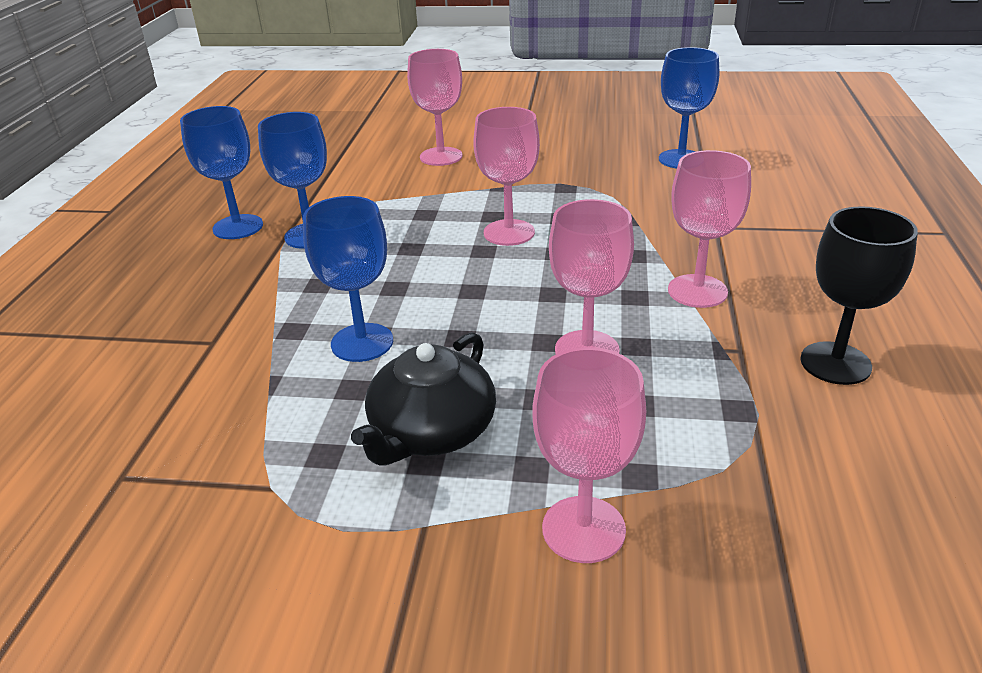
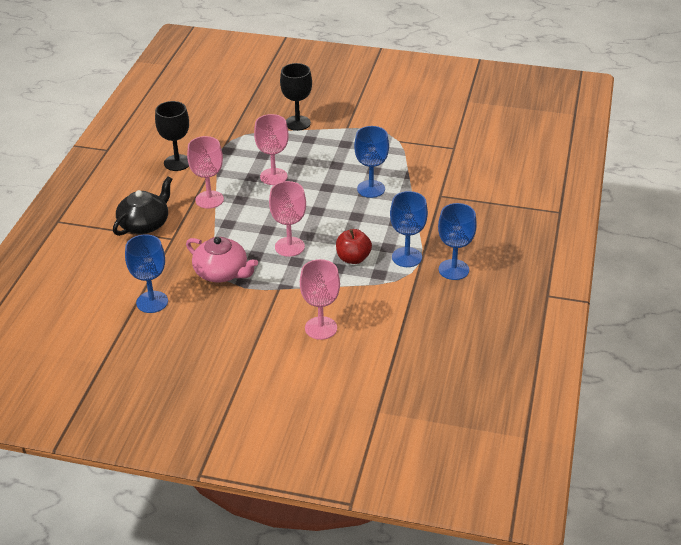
camera: 175 degrees left, 5 degrees up
(399, 227) = (353, 258): none -> red apple
(431, 431) = (342, 152): black teapot -> black teapot (145, 224)
(583, 529) = (297, 123): pink goblet -> black goblet
(603, 194) = (222, 272): none -> pink teapot

